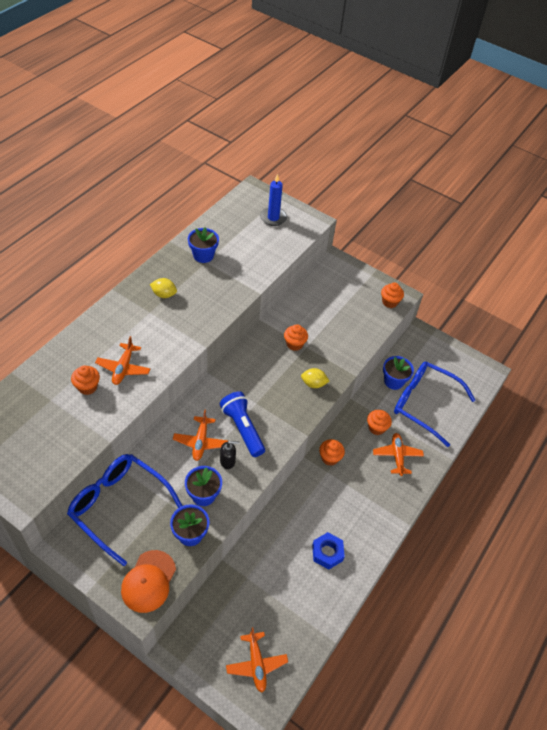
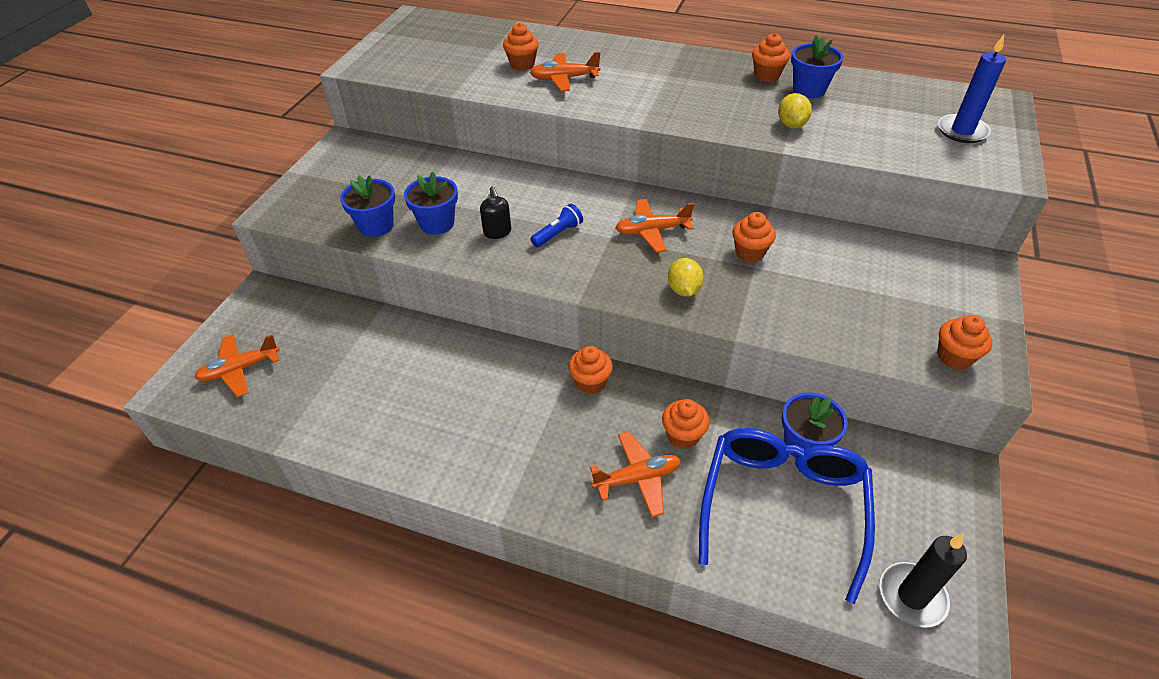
camera: 80 degrees right, 5 degrees down
(118, 506) = (402, 164): blue glasses -> none
(148, 581) = (306, 209): orange cap -> none
(164, 294) = (707, 78): yellow lemon -> yellow lemon (791, 125)
(177, 266) = (767, 75): none -> orange cupcake
(200, 442) = (518, 202): orange plane -> orange plane (652, 231)
(242, 429) = (558, 234): blue flashlight -> blue flashlight, size x0.56
(327, 553) = (418, 413): blue nut -> none
(473, 379) = (912, 596): none -> black candle

